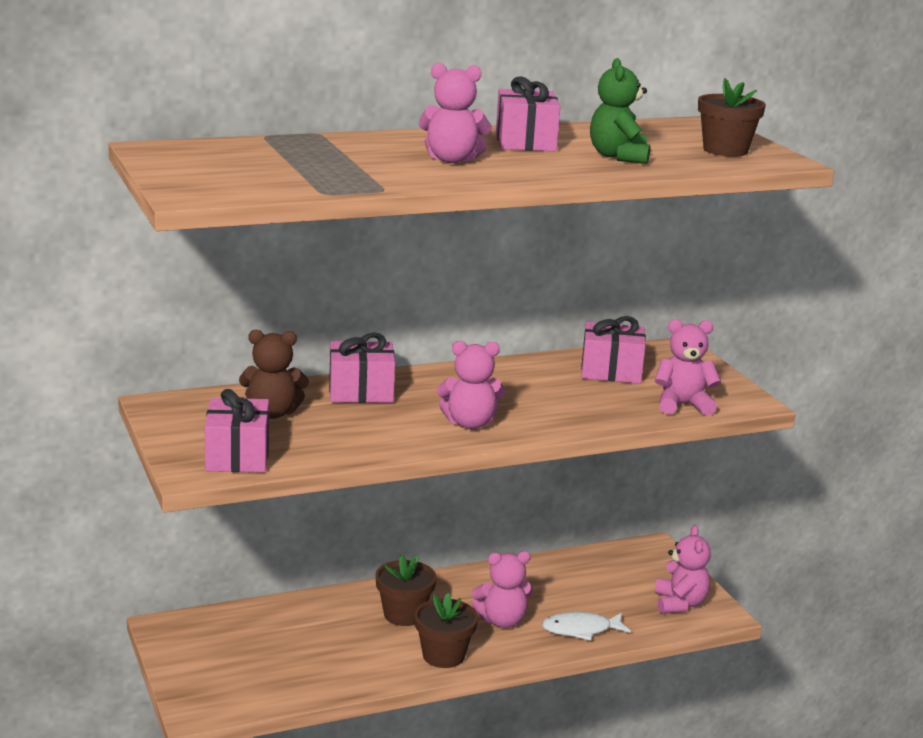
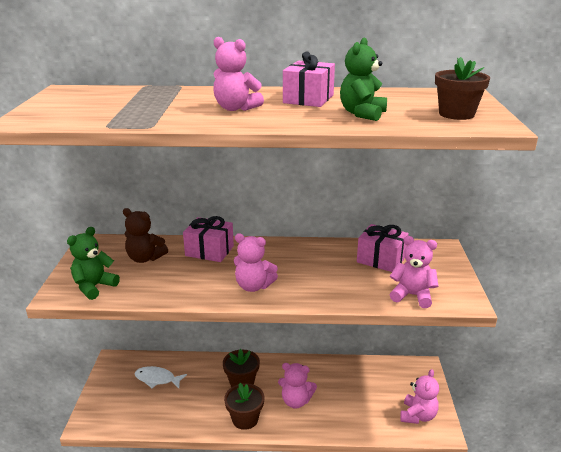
camera: 25 degrees right, 5 degrees up
(237, 456) = (94, 287): pink gift -> green teddy bear
(581, 630) = (340, 421): white fish -> white fish (157, 379)

